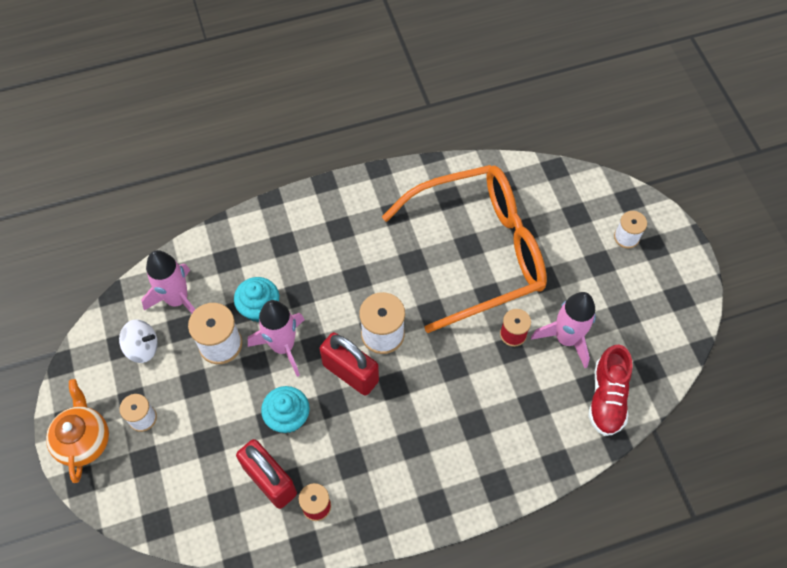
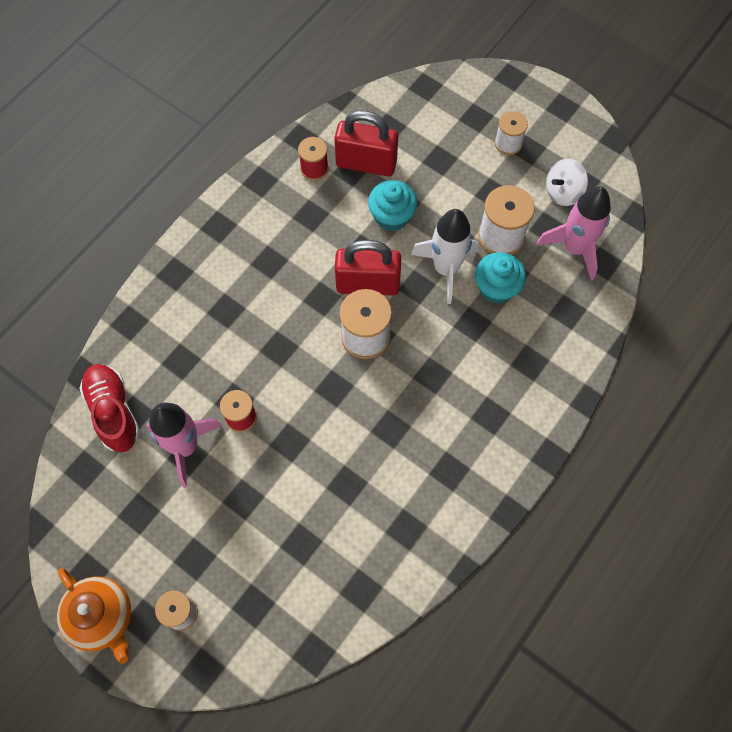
camera: 145 degrees right, 5 degrees up
(84, 440) = (536, 102): orange teapot -> orange teapot (103, 617)
(283, 346) = (446, 269): pink rocket -> white rocket
(479, 251) = (331, 485): orange glasses -> none

